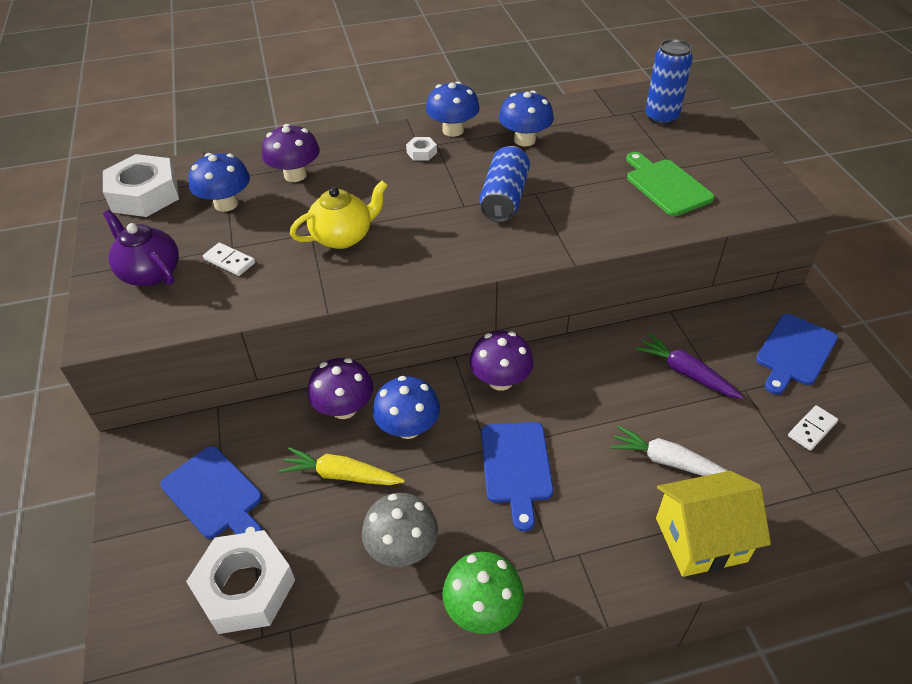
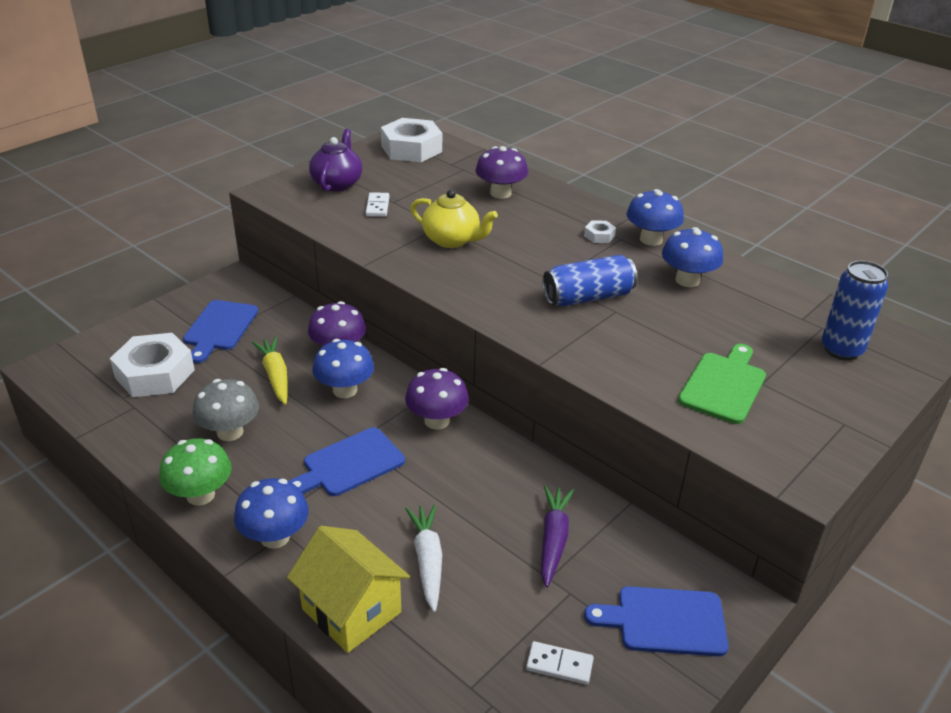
camera: 55 degrees right, 10 degrees down
(226, 204) = (436, 181): blue mushroom -> blue mushroom (275, 537)

